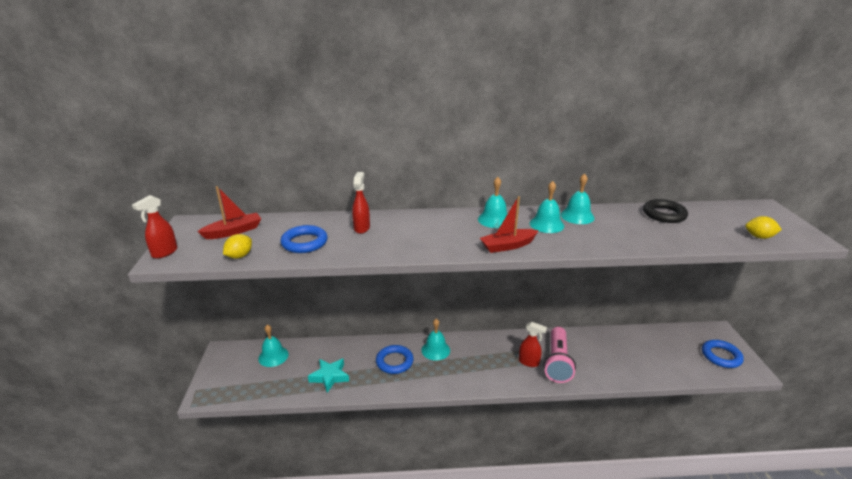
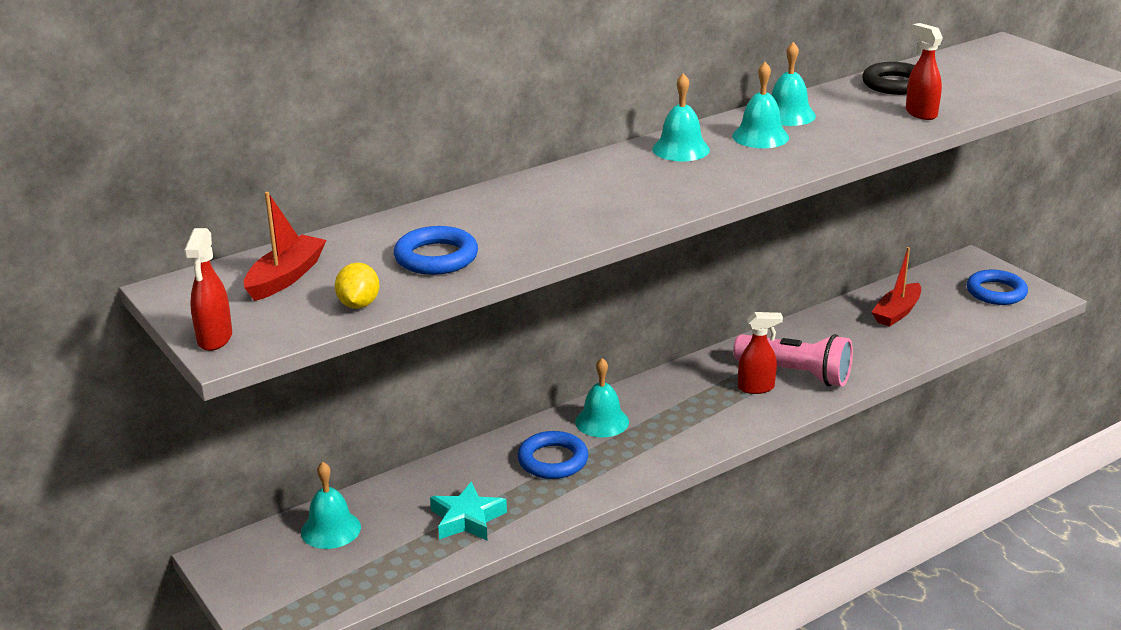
camera: 30 degrees left, 0 degrees up
(362, 228) = (497, 213): red spray bottle -> red spray bottle (920, 113)
(508, 246) = (742, 178): red boat -> red boat (897, 312)
(557, 362) = (796, 374): pink flashlight -> pink flashlight turned 45 degrees counterclockwise
(759, 237) = (1028, 84): yellow lemon -> none

